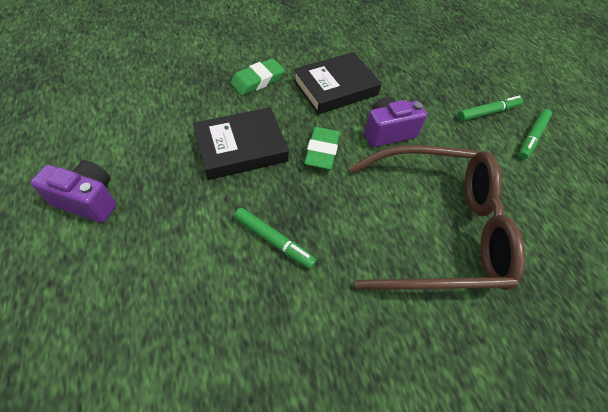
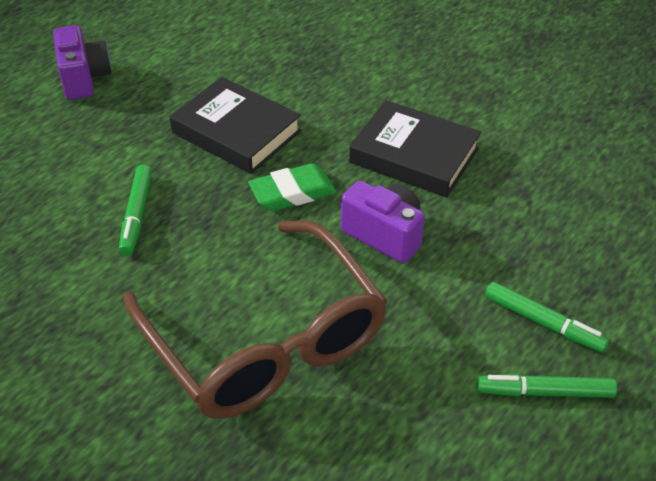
camera: 60 degrees right, 10 degrees down
(257, 80) = (351, 91): green eraser -> none

